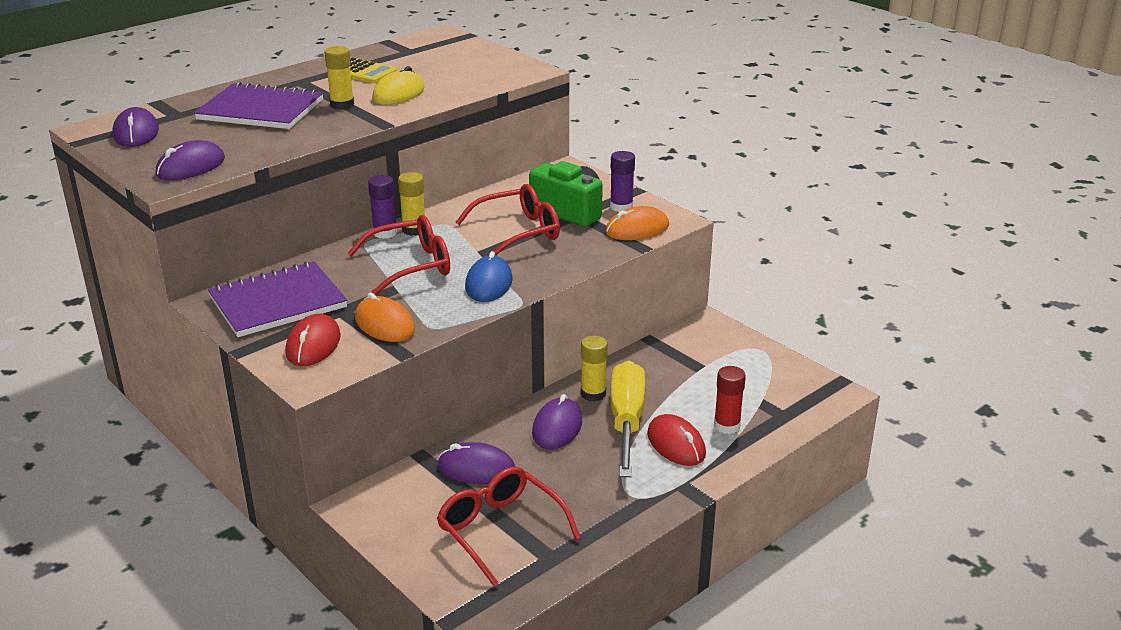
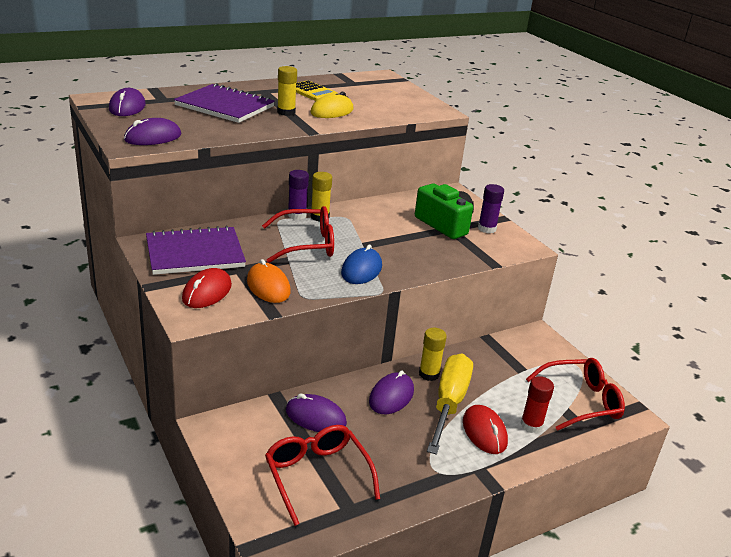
camera: 10 degrees right, 0 degrees up
(519, 232) = (399, 233): red glasses -> red glasses (581, 401)
(637, 229) = (494, 249): orange mouse -> none

